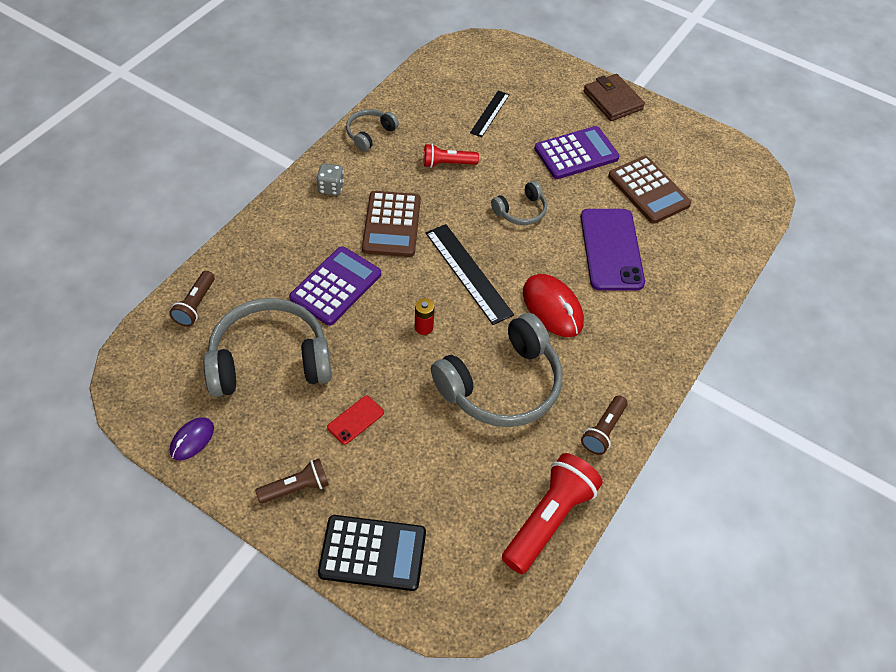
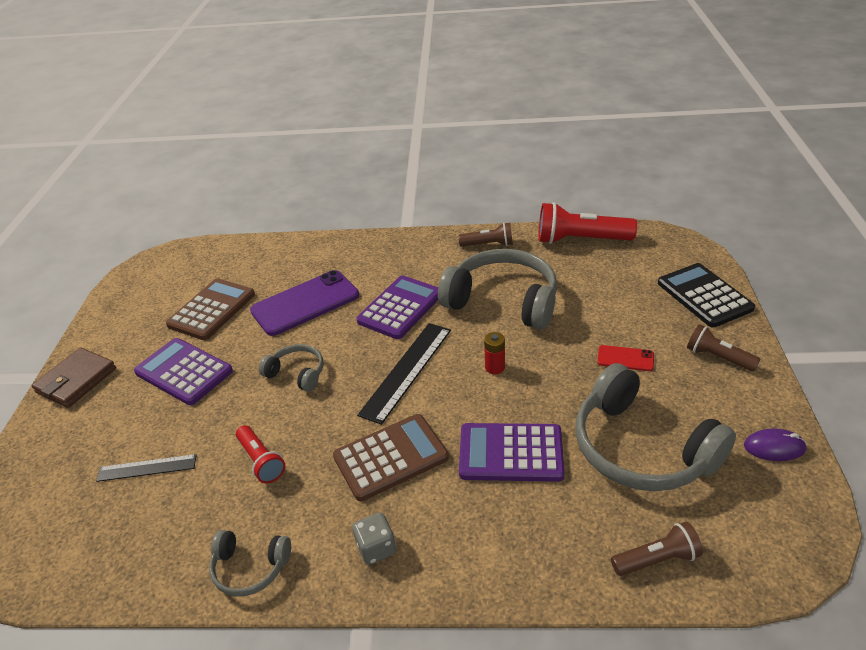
camera: 115 degrees left, 15 degrees down
(552, 308) = (400, 308): red mouse -> purple calculator

